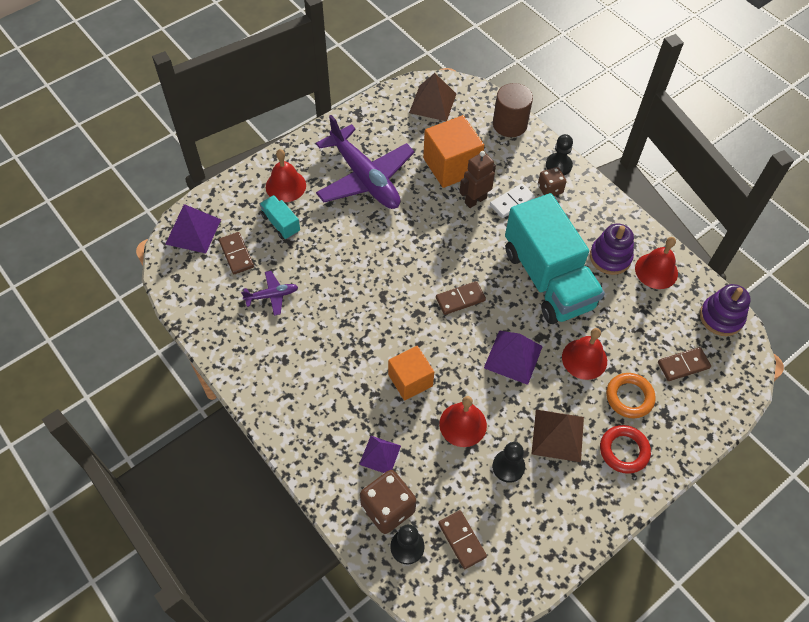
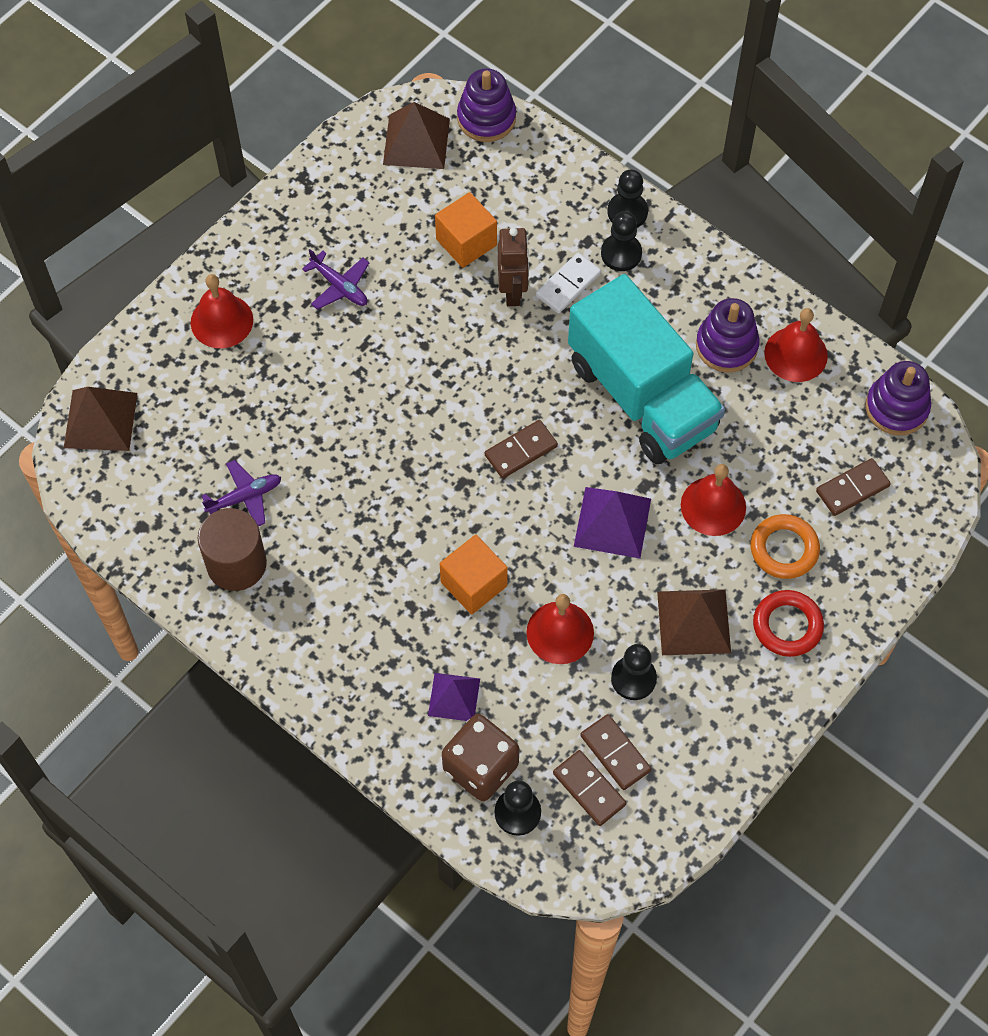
camera: 10 degrees left, 5 degrees up
(193, 231) = (100, 420): purple pyramid -> brown pyramid
(236, 254) = (175, 443): brown domino -> brown domino (615, 753)
(281, 224) = (230, 383): turquoise truck -> none
(365, 178) = (340, 286): purple plane -> purple plane, size x0.44
(451, 166) = (466, 242): orange cube -> orange cube, size x0.67
(475, 200) = (513, 292): brown robot -> brown robot turned 135 degrees clockwise
(479, 97) = (486, 118): none -> purple stacking toy
(509, 124) = (542, 157): brown cylinder -> brown cylinder (236, 564)
(550, 189) = (621, 253): brown dice -> black pawn

